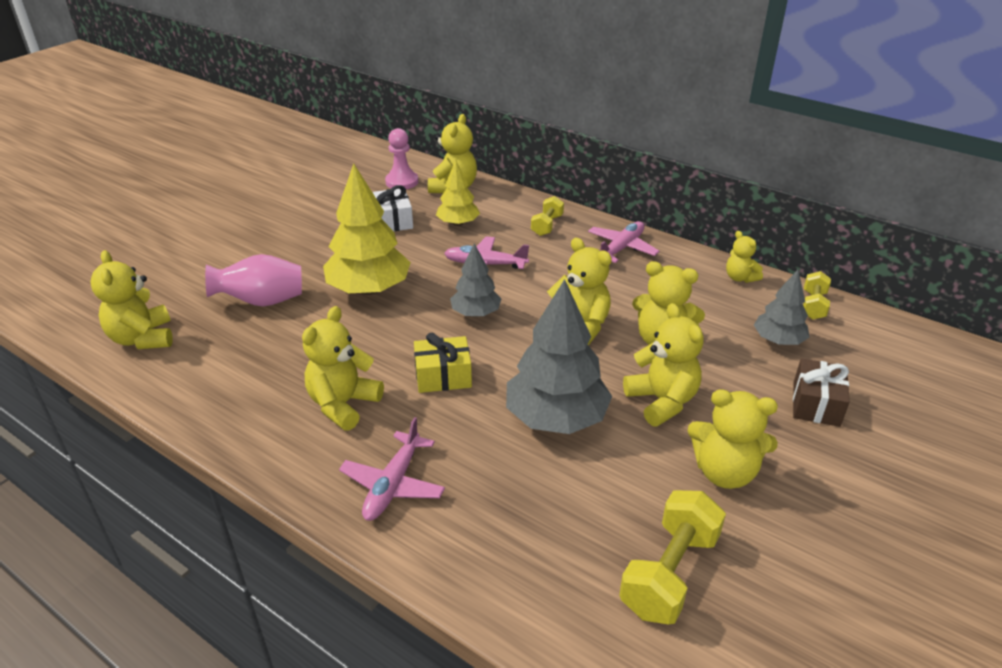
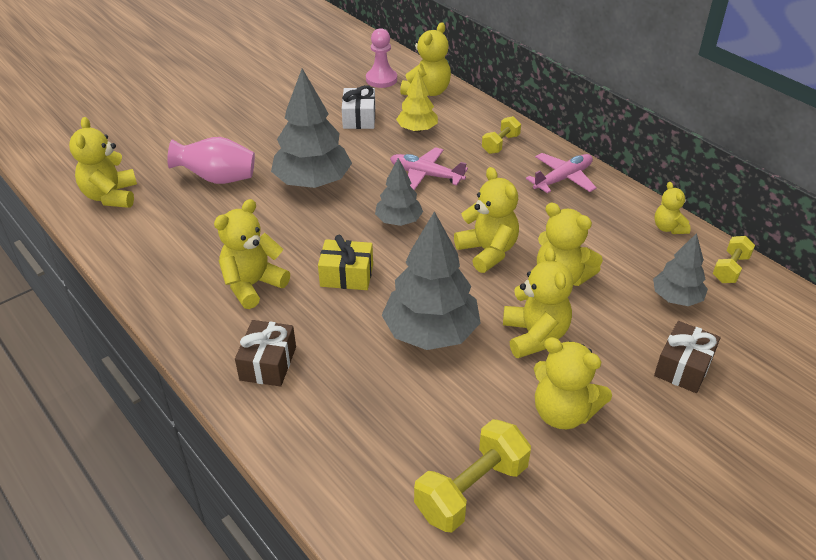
camera: 15 degrees right, 5 degrees up
(369, 289) = (312, 182): yellow tree -> grey tree
(393, 485) = (268, 363): pink plane -> brown gift

